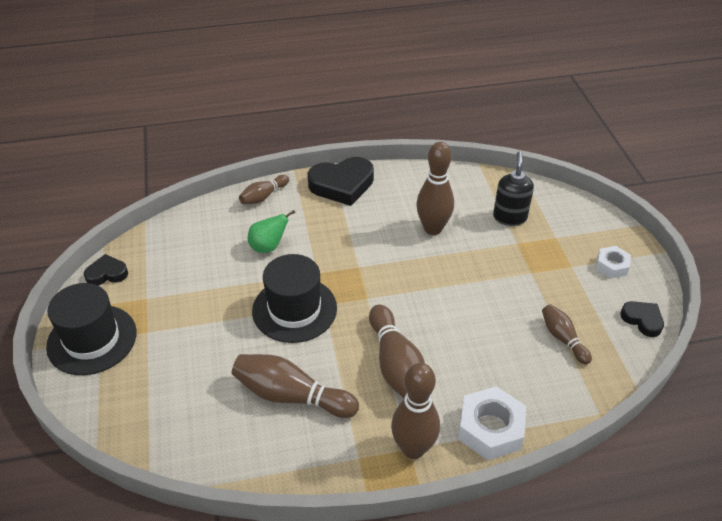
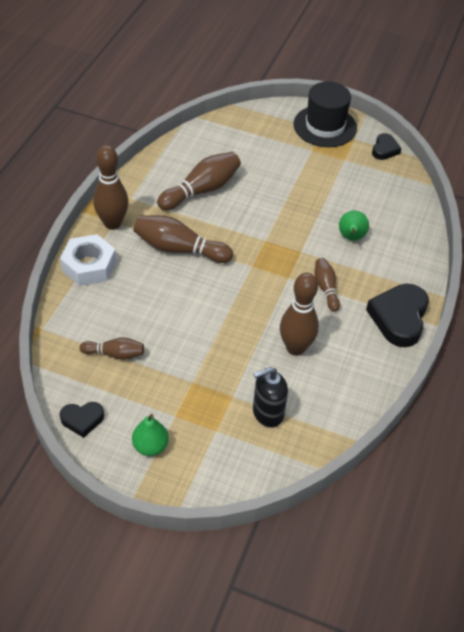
camera: 120 degrees right, 5 degrees up
(264, 196) = (417, 261): brown bowling pin -> brown bowling pin (326, 288)
(294, 309) = (273, 223): black hat -> none
(509, 217) = (267, 413): black soap dispenser -> black soap dispenser turned 120 degrees clockwise
(612, 266) = (150, 446): white nut -> green pear

